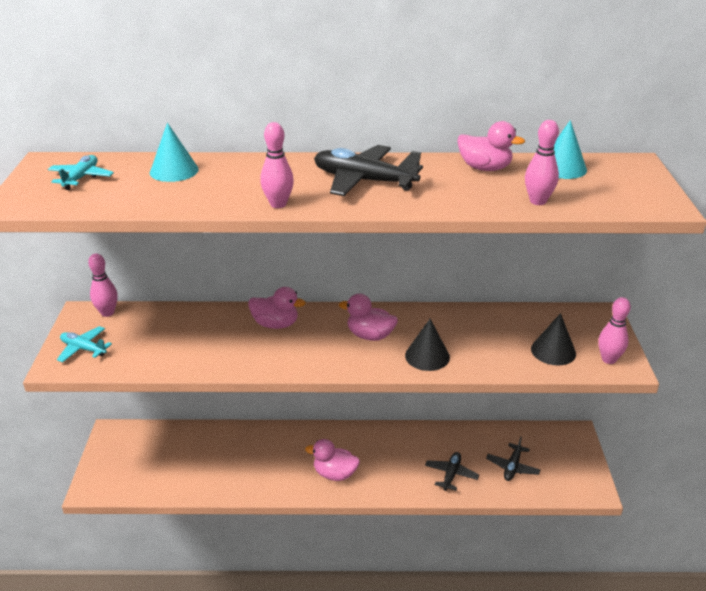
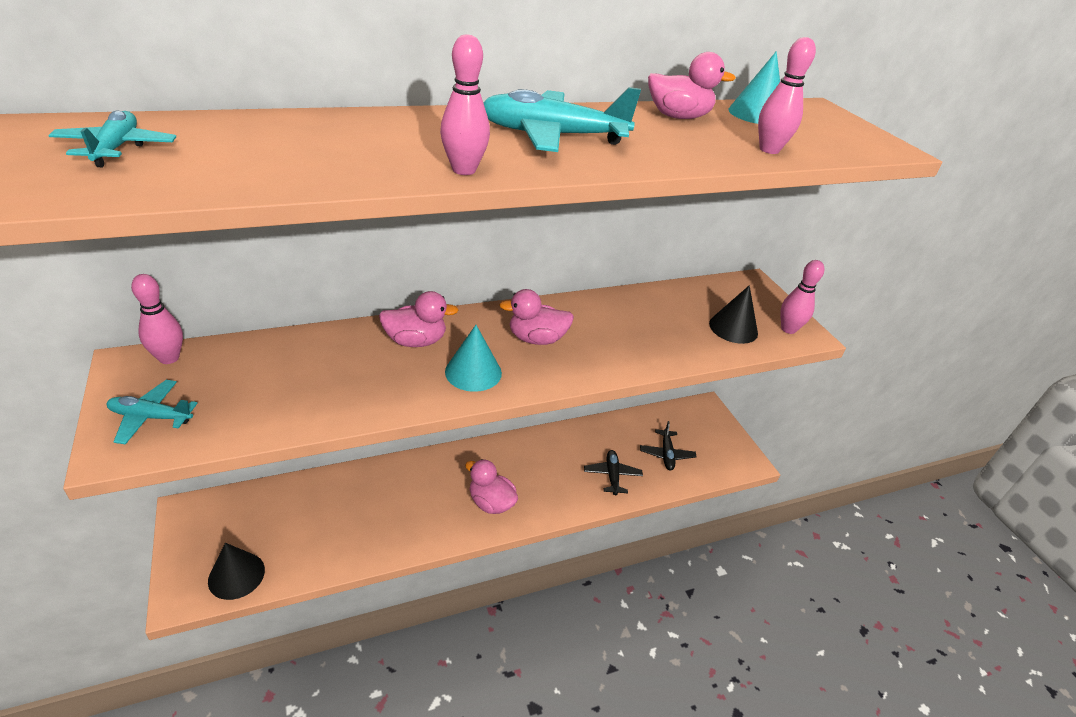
camera: 25 degrees left, 5 degrees up
(174, 171) = (273, 133): turquoise cone -> turquoise cone (473, 372)
(335, 474) = (491, 503): pink duck -> pink duck turned 45 degrees clockwise
(363, 181) = (552, 136): black plane -> turquoise plane
(427, 356) = (612, 354): black cone -> black cone (236, 575)

